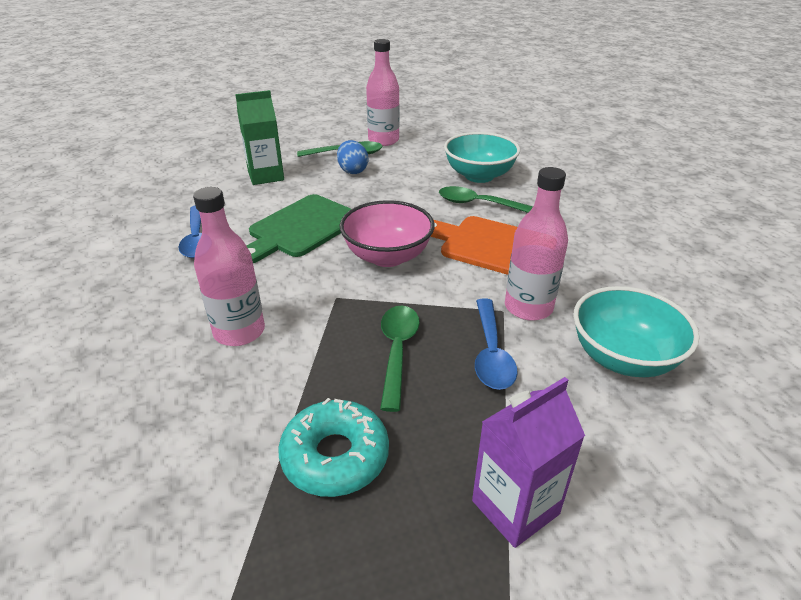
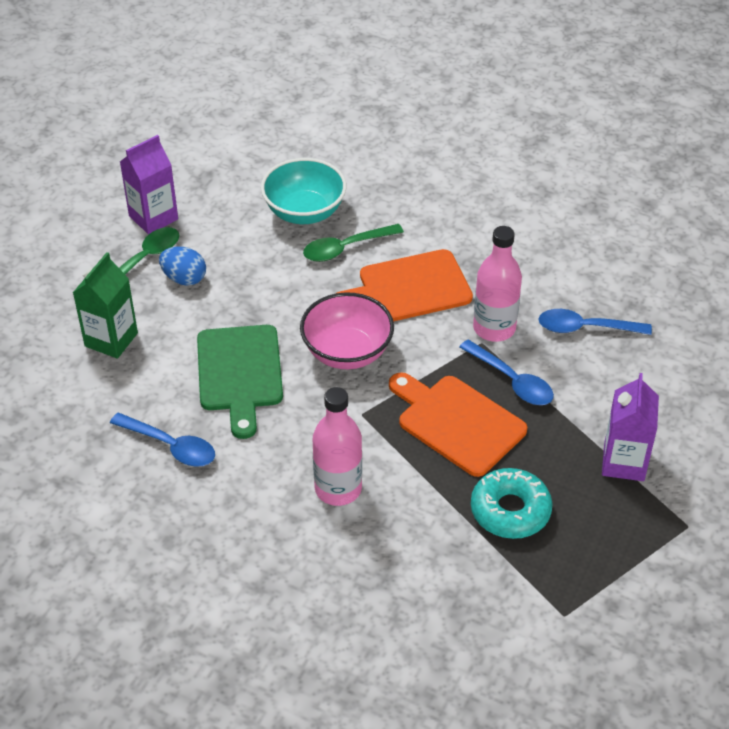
camera: 45 degrees left, 10 degrees up
(383, 140) = (153, 217): pink bottle -> purple carton
(397, 351) = (457, 422): green spoon -> orange cutting board
(623, 358) = (585, 328): turquoise bowl -> blue spoon

